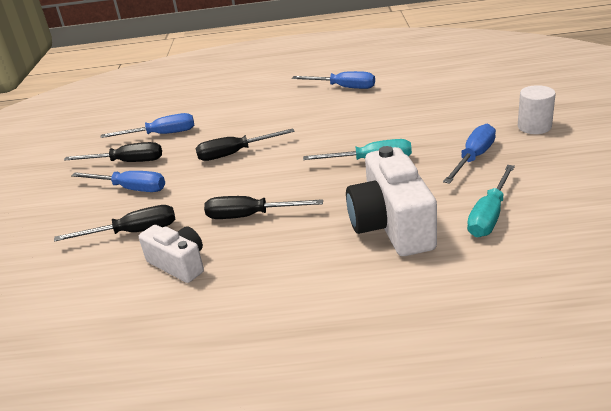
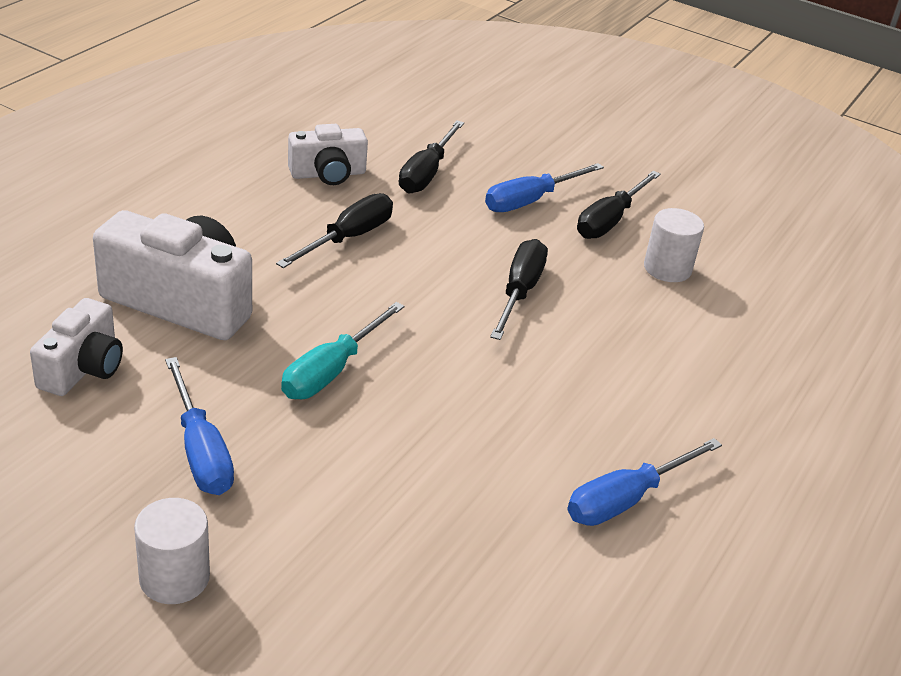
camera: 115 degrees right, 5 degrees up
(161, 134) = (667, 268): blue screwdriver -> white cylinder
(489, 215) = (83, 368): turquoise screwdriver -> white camera

